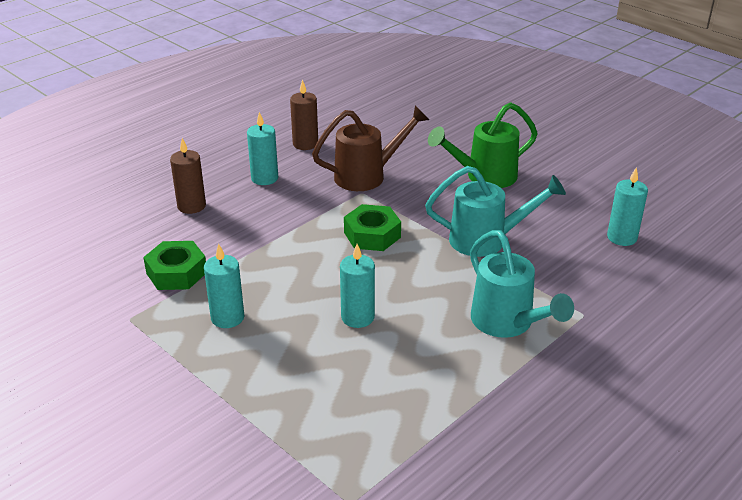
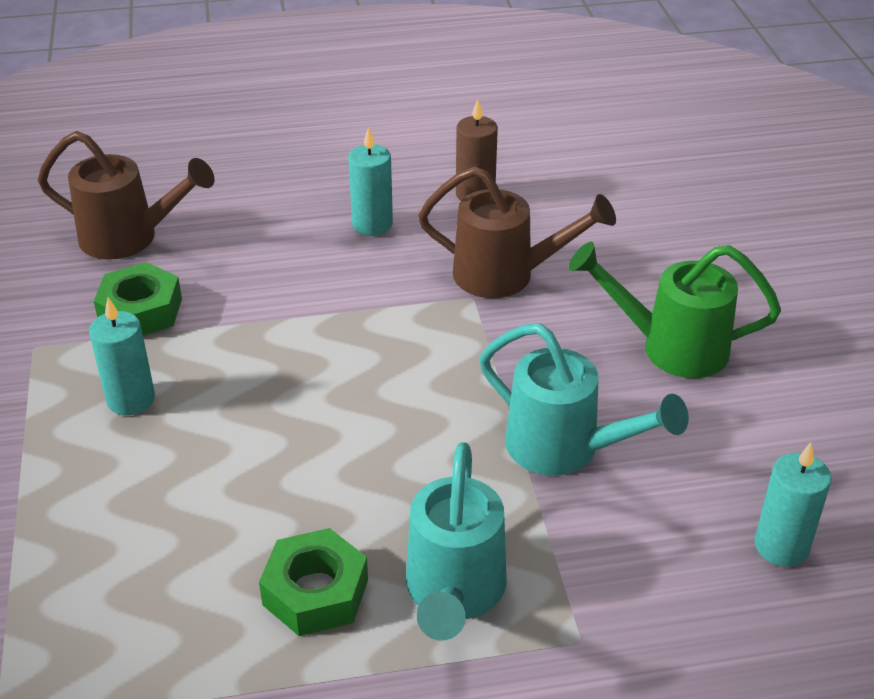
camera: 35 degrees right, 5 degrees up
(120, 239) = (129, 238): none -> brown watering can
(191, 206) = (249, 227): brown candle -> none
(357, 317) = (274, 478): turquoise candle -> none
(372, 235) = (418, 367): green nut -> green nut (315, 592)

